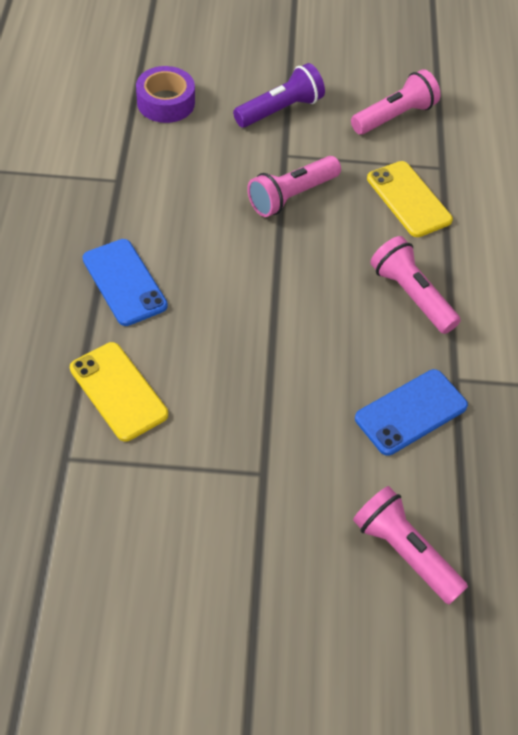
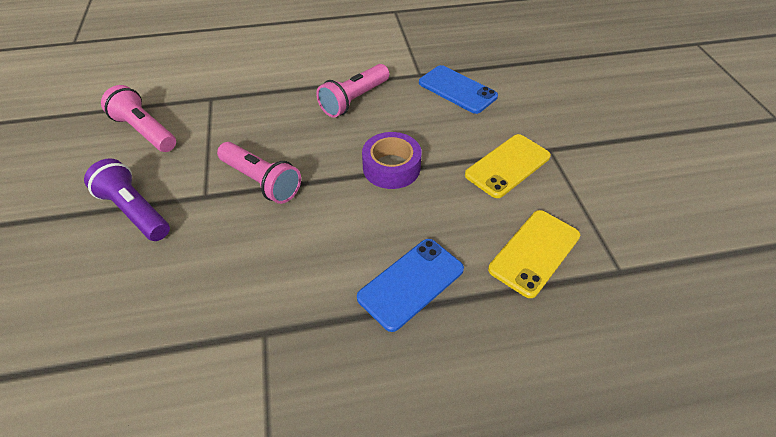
camera: 100 degrees left, 5 degrees down
(166, 102) = (119, 320): purple tape -> purple tape (391, 167)
(404, 552) = (559, 82): pink flashlight -> none
(408, 199) = (251, 112): yellow phone -> yellow phone (507, 166)

